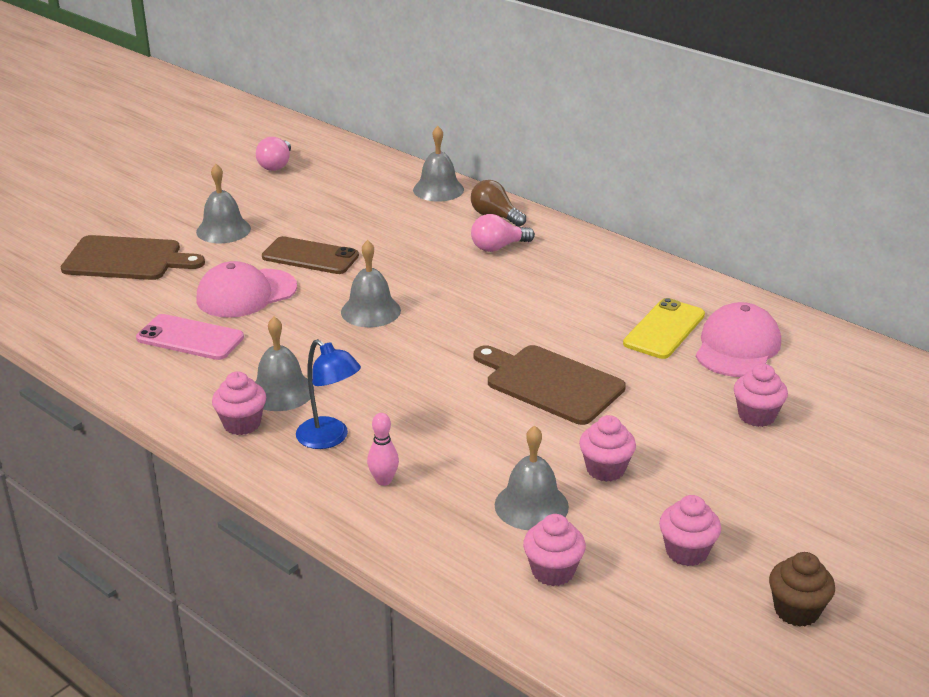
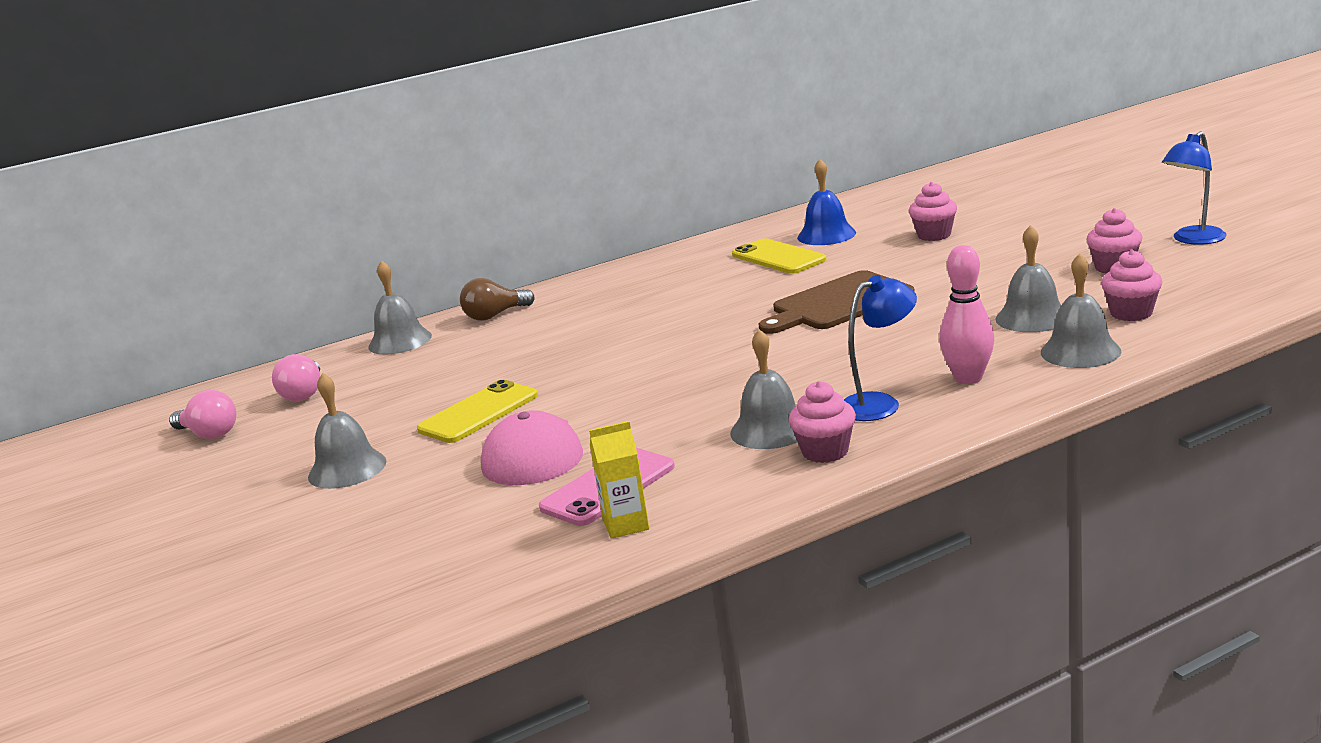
camera: 65 degrees left, 10 degrees down
(127, 259) = (350, 539): brown cutting board -> none
(135, 357) = (626, 525): none -> yellow carton
(310, 256) = (478, 413): brown phone -> yellow phone
(370, 311) = (636, 380): grey bell -> grey bell (1080, 351)
(383, 480) = (968, 378): pink bowling pin -> pink bowling pin, size x1.57
(498, 247) = (562, 316): pink light bulb -> pink light bulb (304, 393)
(605, 469) = (988, 288): pink cupcake -> none
(737, 347) = (826, 235): pink cap -> blue bell
(796, 610) = (1193, 240): brown cupcake -> blue lamp

